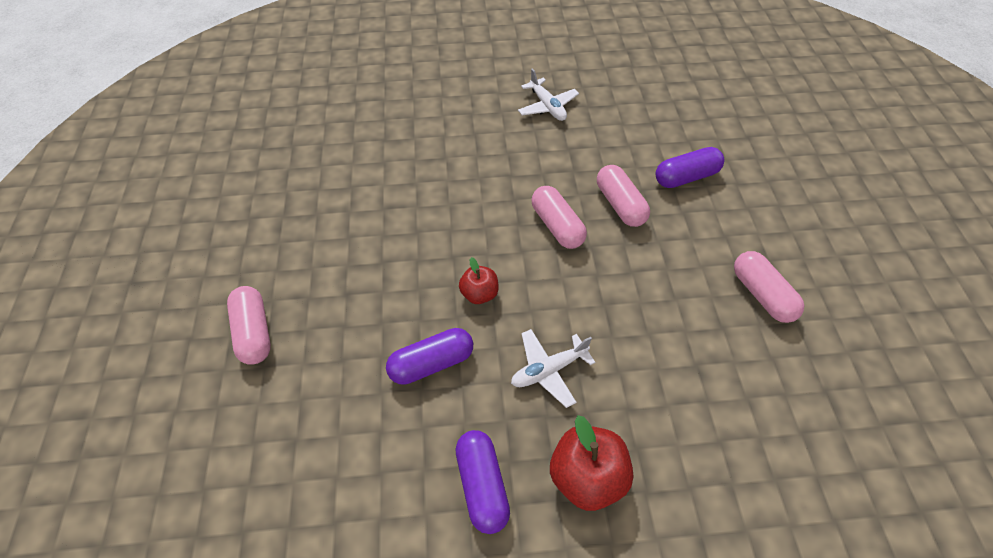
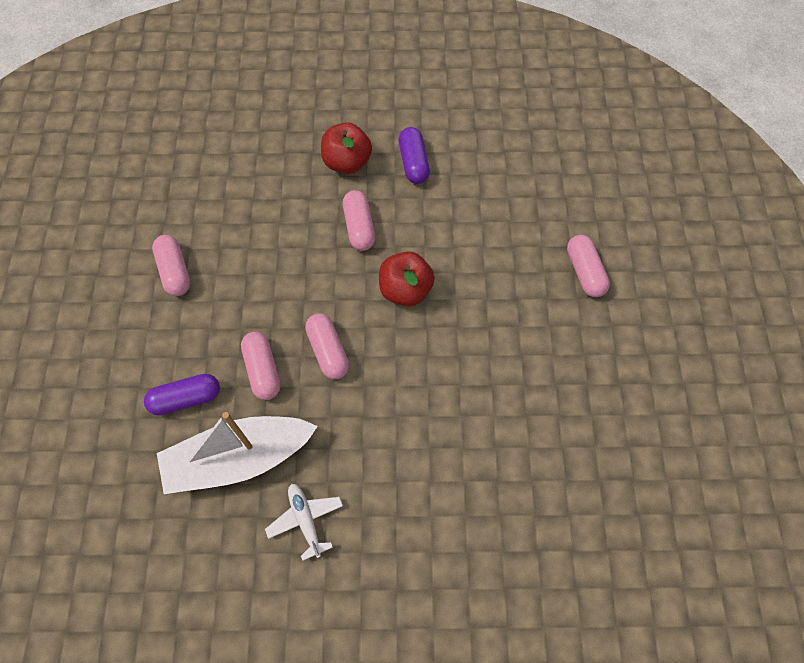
camera: 175 degrees left, 10 degrees up
(431, 363) = (445, 238): purple capsule -> none
(479, 294) = (405, 290): red apple -> red apple, size x1.68
(548, 370) = (359, 227): white plane -> pink capsule
(617, 139) = (238, 458): none -> white boat

